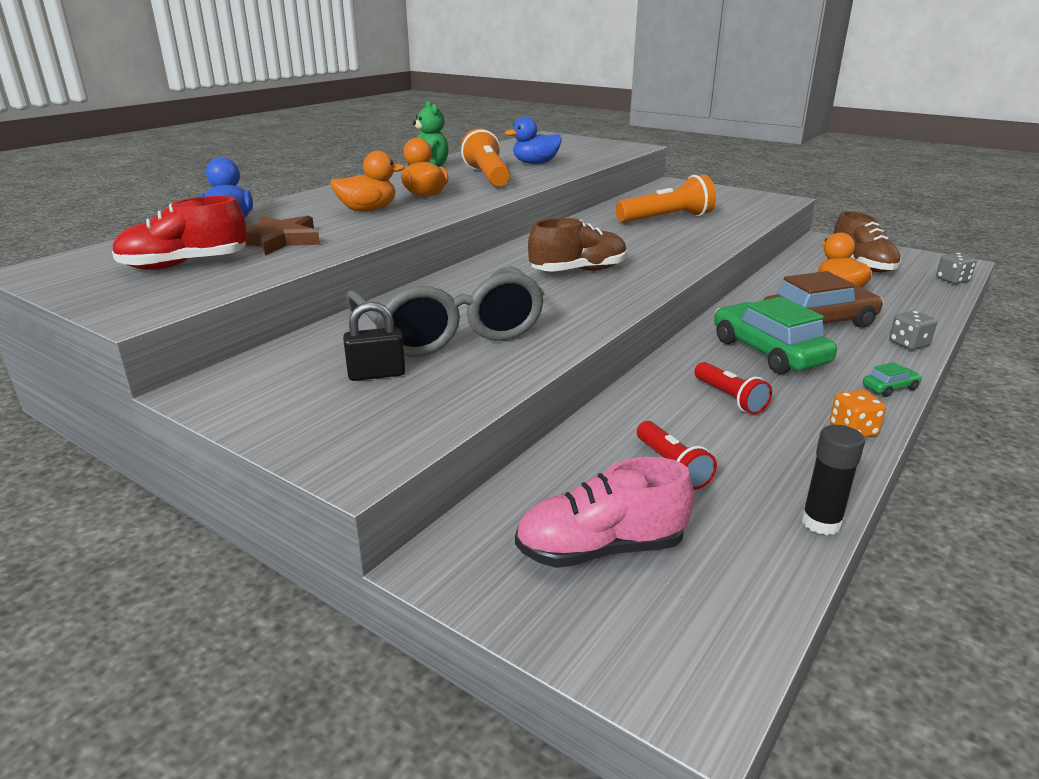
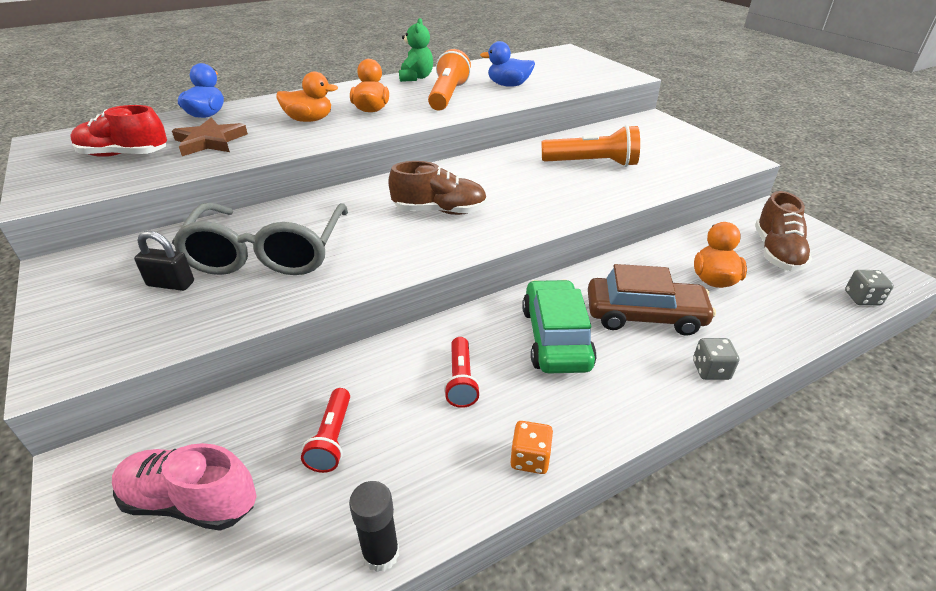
camera: 25 degrees right, 10 degrees up
(890, 388) = (626, 420): green car -> none

